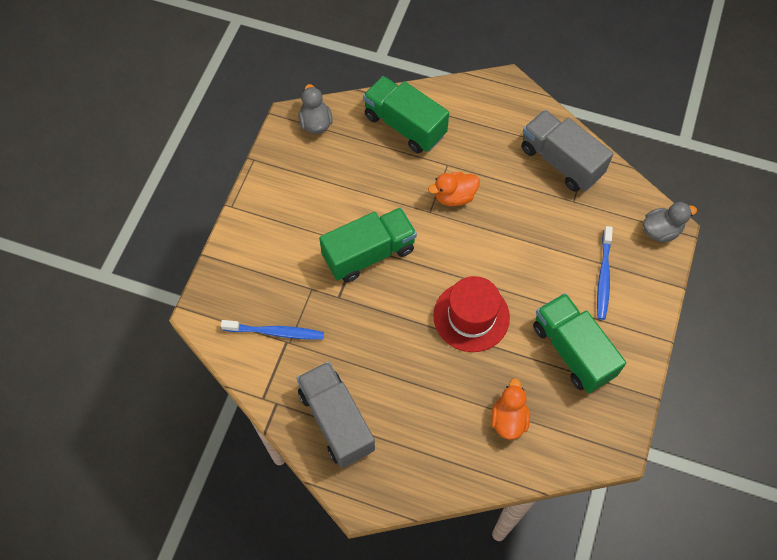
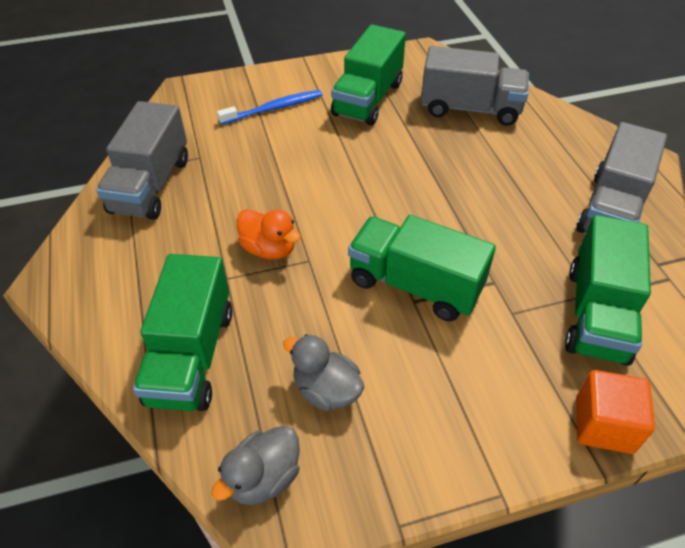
camera: 125 degrees left, 15 degrees down
(221, 275) = (603, 425): none -> orange cube
(275, 332) = (597, 314): blue toothbrush -> green truck
(471, 316) = (402, 170): red hat -> none
(508, 419) = (470, 109): orange duck -> grey truck
(661, 231) = (191, 94): grey duck -> grey duck (326, 390)

